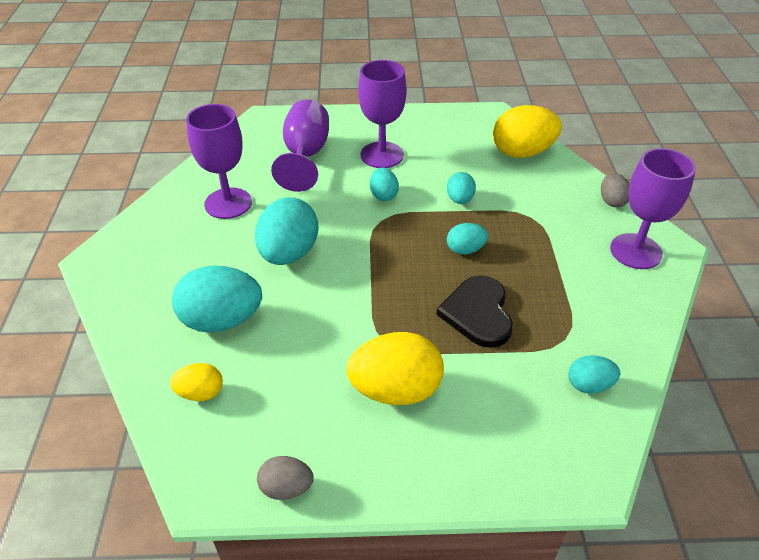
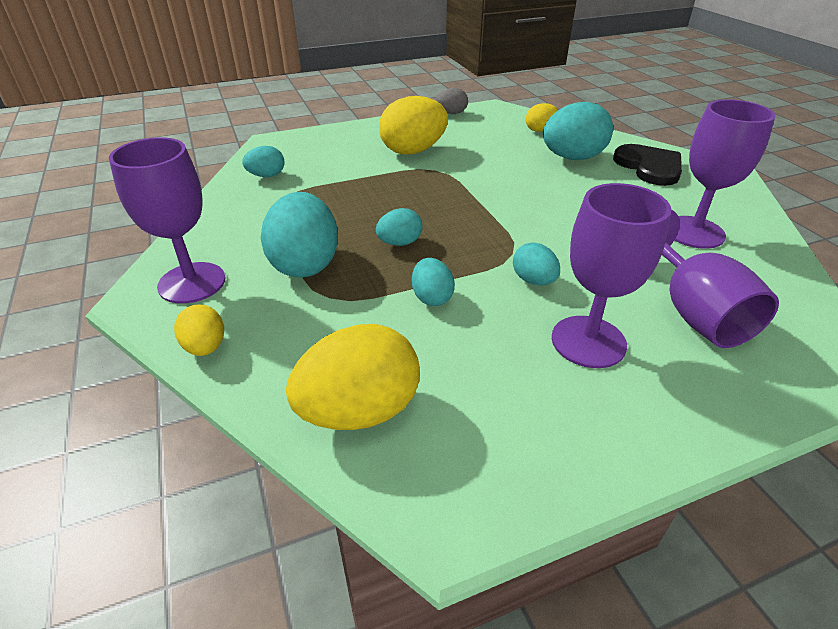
camera: 160 degrees right, 5 degrees down
(289, 254) = (574, 204): turquoise egg -> turquoise egg (305, 264)
(478, 313) = (367, 198): black heart -> black heart (649, 167)
(612, 201) = (205, 347): grey egg -> yellow egg

